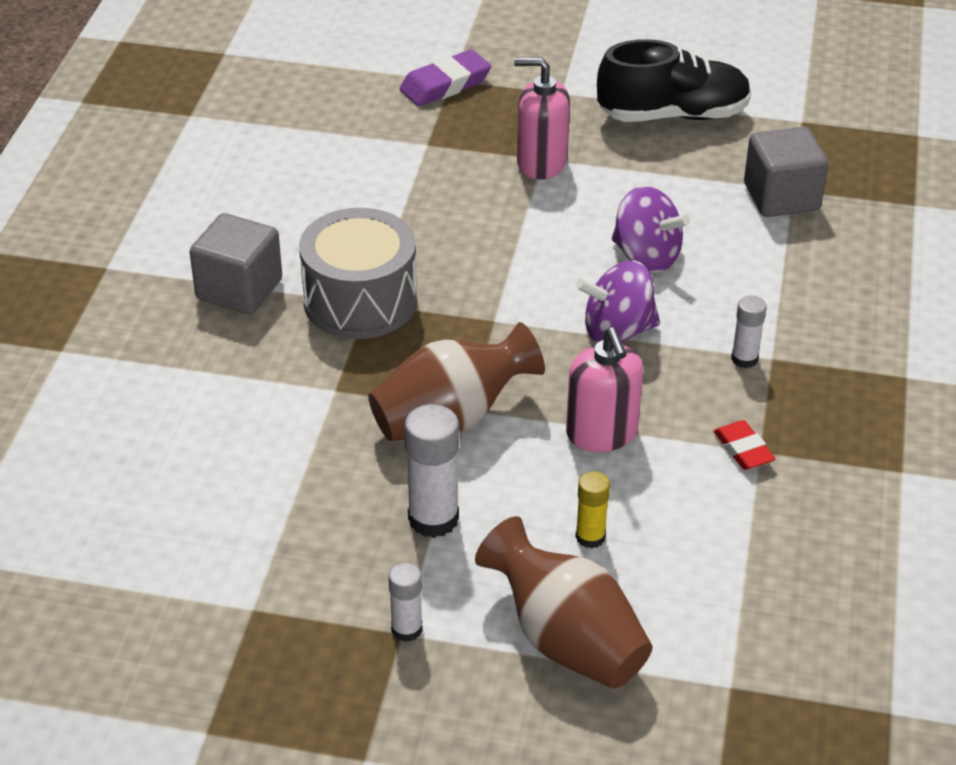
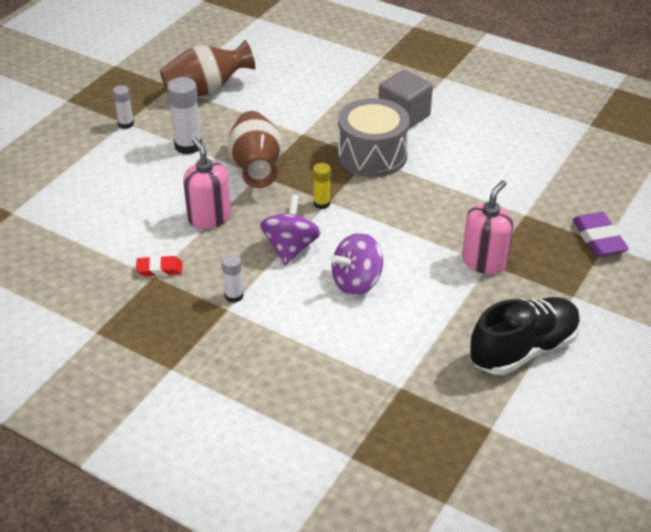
camera: 110 degrees right, 0 degrees up
(566, 639) = (82, 168): brown vase -> brown vase (206, 90)
(590, 537) = (138, 193): yellow glue stick -> yellow glue stick (321, 203)
(602, 433) = (209, 217): pink soap dispenser -> pink soap dispenser turned 60 degrees clockwise
(673, 115) = (523, 349): black shoe -> black shoe turned 135 degrees counterclockwise
(781, 197) = (393, 376): grey cube -> none

